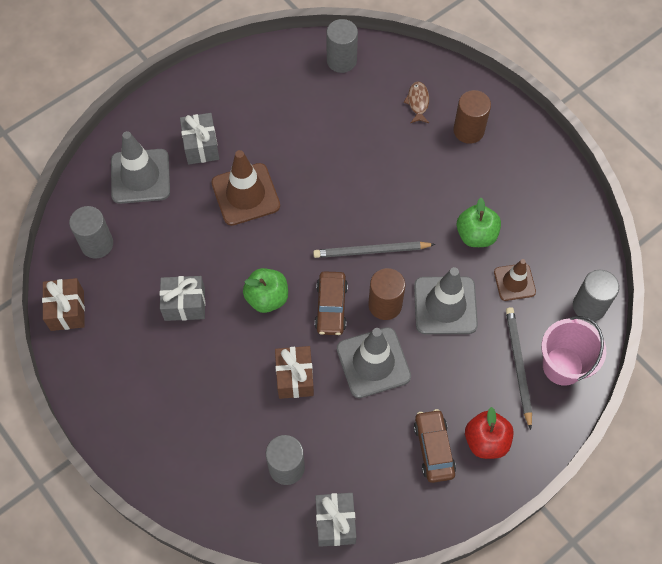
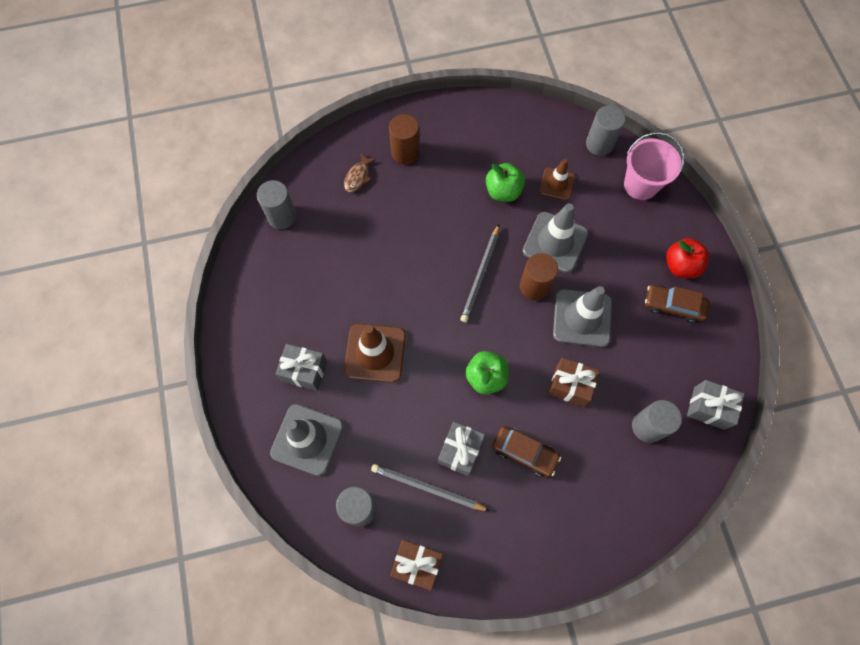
camera: 65 degrees left, 5 degrees up
(331, 307) = (518, 329): brown car -> brown car (524, 453)
(418, 102) = (358, 177): brown fish -> brown fish turned 90 degrees counterclockwise
(518, 366) = (628, 215): grey pencil -> grey pencil (427, 488)

